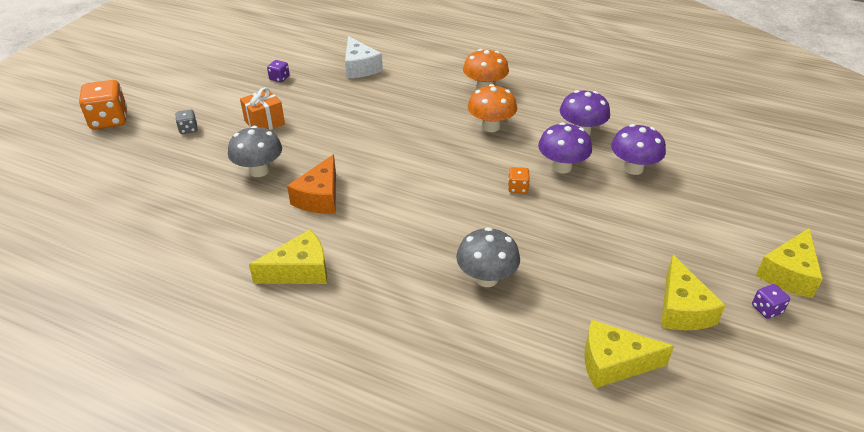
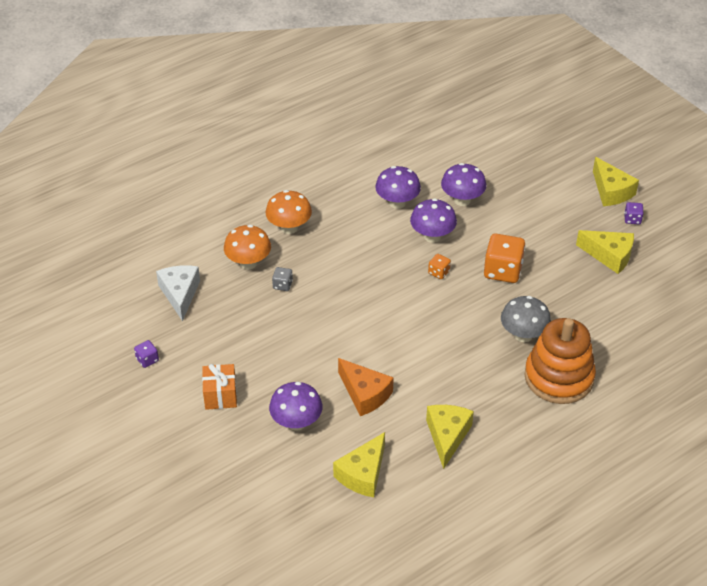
camera: 60 degrees left, 5 degrees up
(109, 120) = (114, 517): orange dice -> orange dice (502, 271)
(188, 129) = (185, 456): grey dice -> grey dice (282, 285)
(259, 171) = (296, 422): grey mushroom -> purple mushroom
(360, 67) = (180, 294): white cheese -> white cheese turned 105 degrees counterclockwise
(446, 330) = (558, 377): none -> orange stacking toy
(491, 126) = (349, 250): orange mushroom -> orange mushroom (248, 263)
(613, 363) = (632, 310): yellow cheese -> yellow cheese (363, 474)

